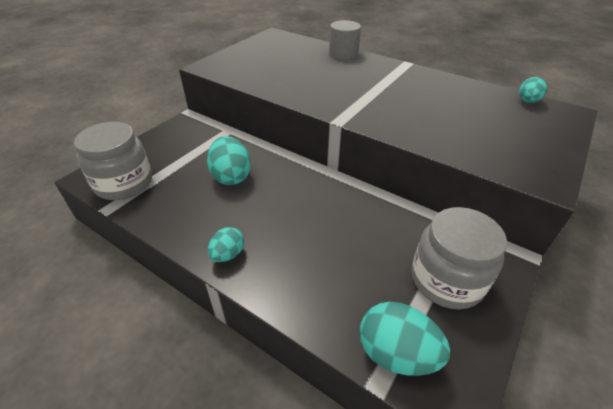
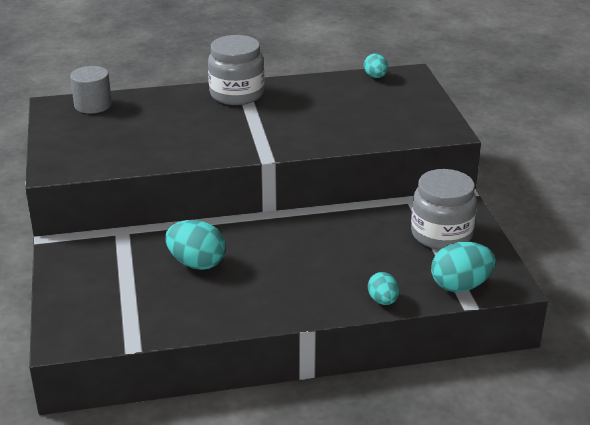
camera: 45 degrees left, 10 degrees down
(124, 183) = (108, 324): grey jar -> grey jar (237, 94)
(228, 254) = (288, 308): turquoise egg -> turquoise egg (383, 301)
(343, 54) = (168, 96): grey cylinder -> grey cylinder (93, 105)

